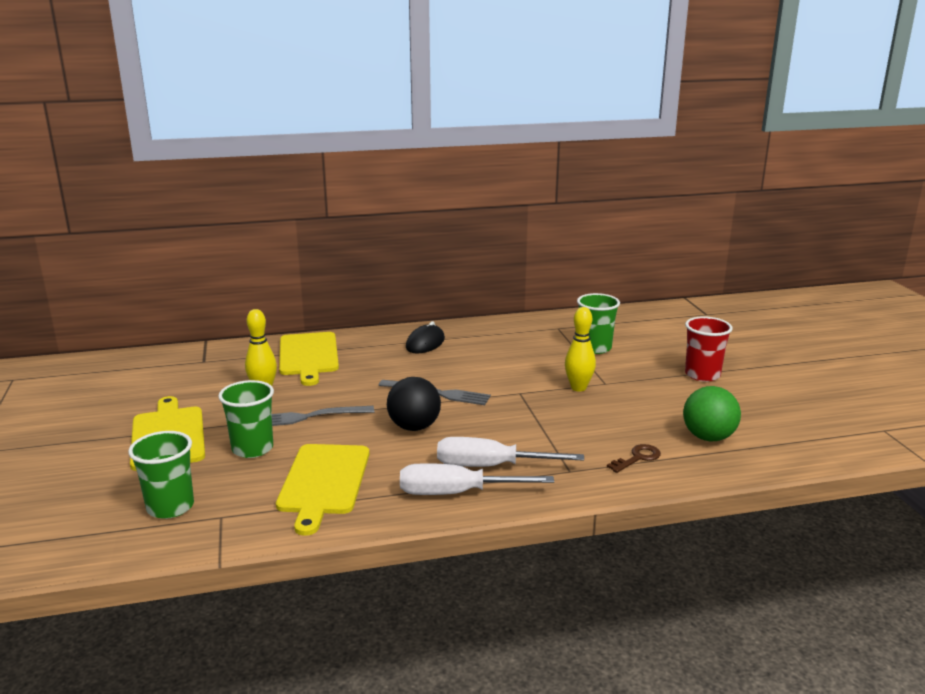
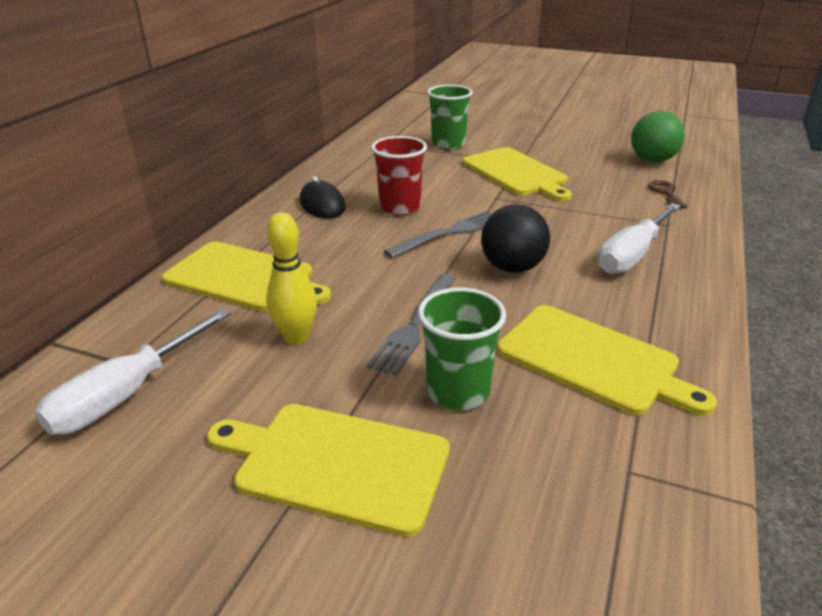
camera: 55 degrees left, 10 degrees up
(170, 507) = (570, 518): green cup -> none
(457, 493) = (674, 287): white screwdriver -> white screwdriver (127, 394)
(578, 388) = (516, 173): yellow bowling pin -> yellow cutting board
(702, 375) = (547, 129): red cup -> red cup (400, 207)

